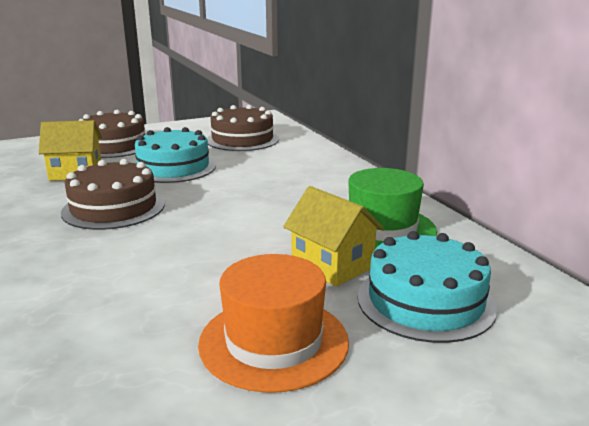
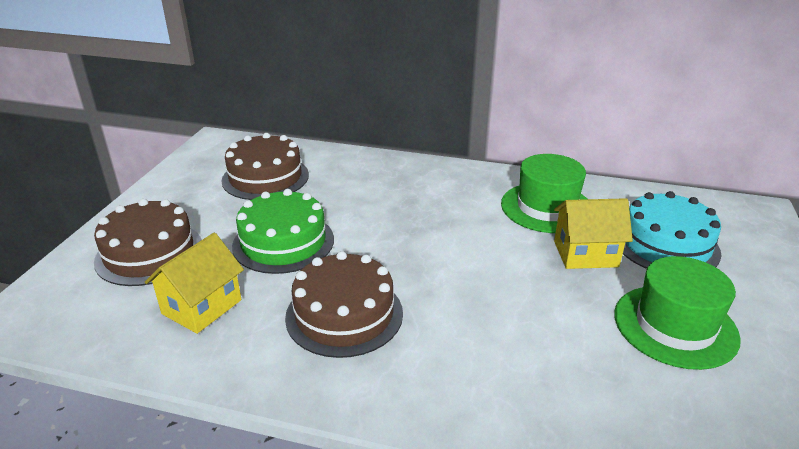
camera: 50 degrees left, 10 degrees up
(173, 167) = (283, 242): turquoise cake -> green cake
(274, 342) = (675, 326): orange hat -> green hat

